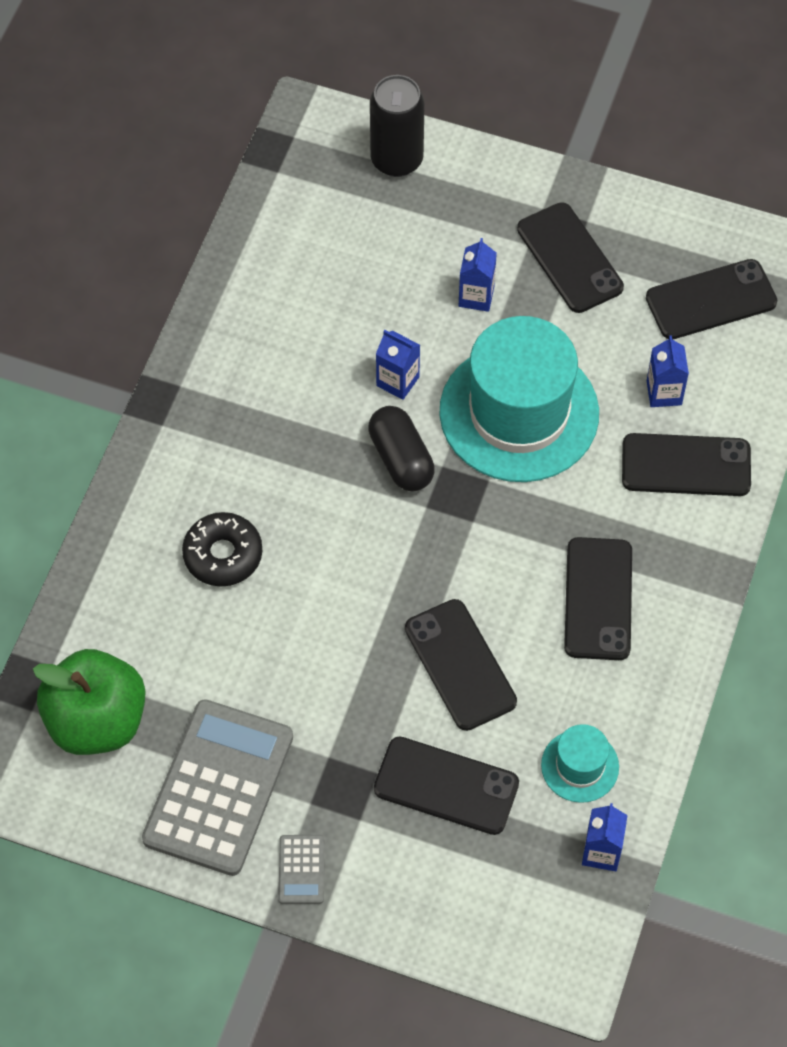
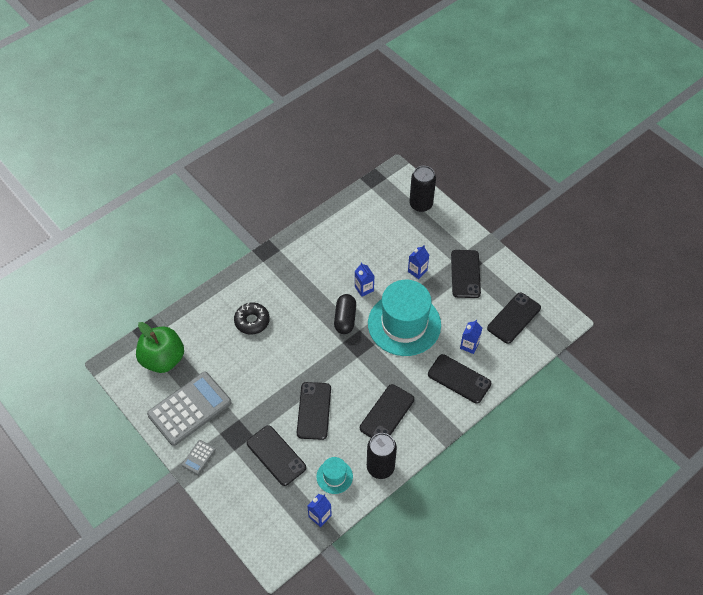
camera: 30 degrees right, 5 degrees down
(651, 704) = (380, 467): none -> black can
(711, 300) = (514, 318): black phone -> black phone turned 60 degrees counterclockwise

